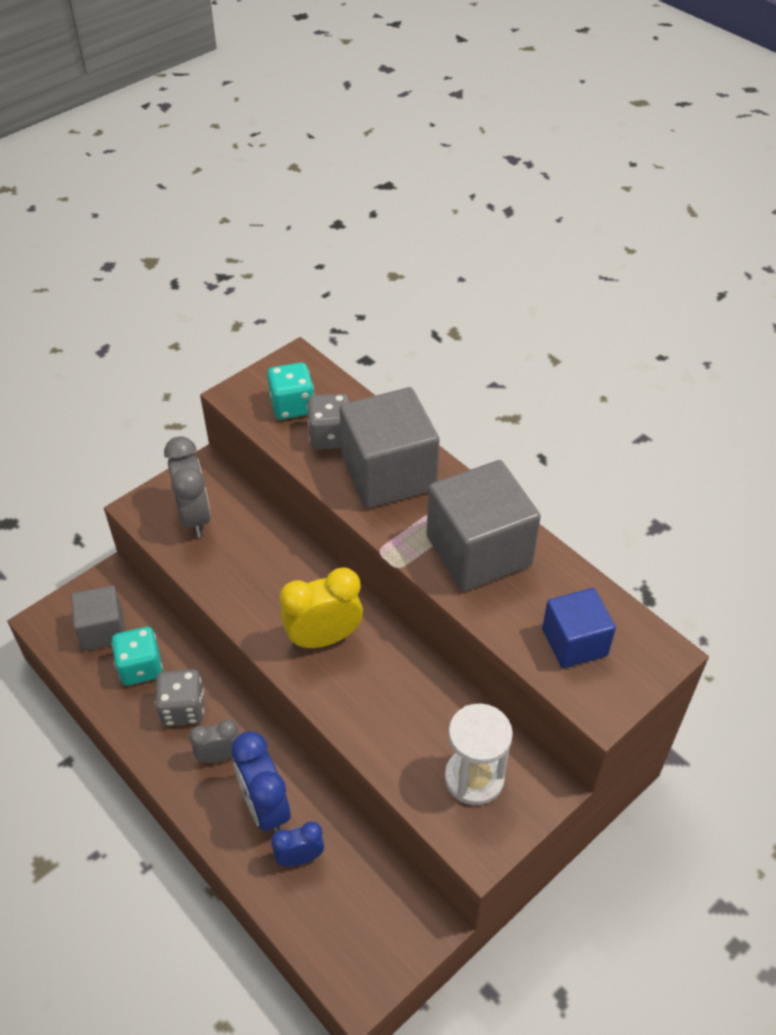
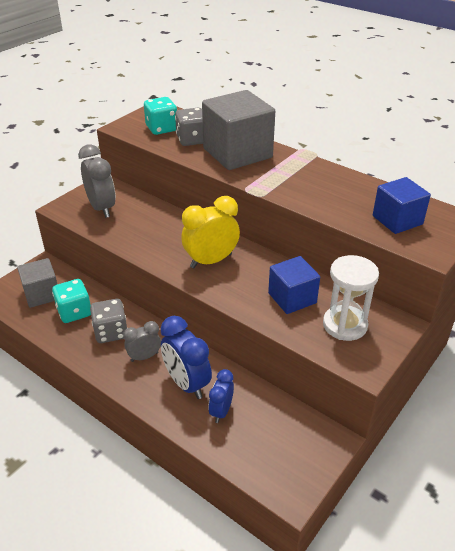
camera: 10 degrees left, 10 degrees down
(300, 857) = (221, 411): blue clock -> blue clock turned 45 degrees counterclockwise
(417, 721) = (292, 298): none -> blue cube
(478, 551) = (312, 183): grey cube -> none

